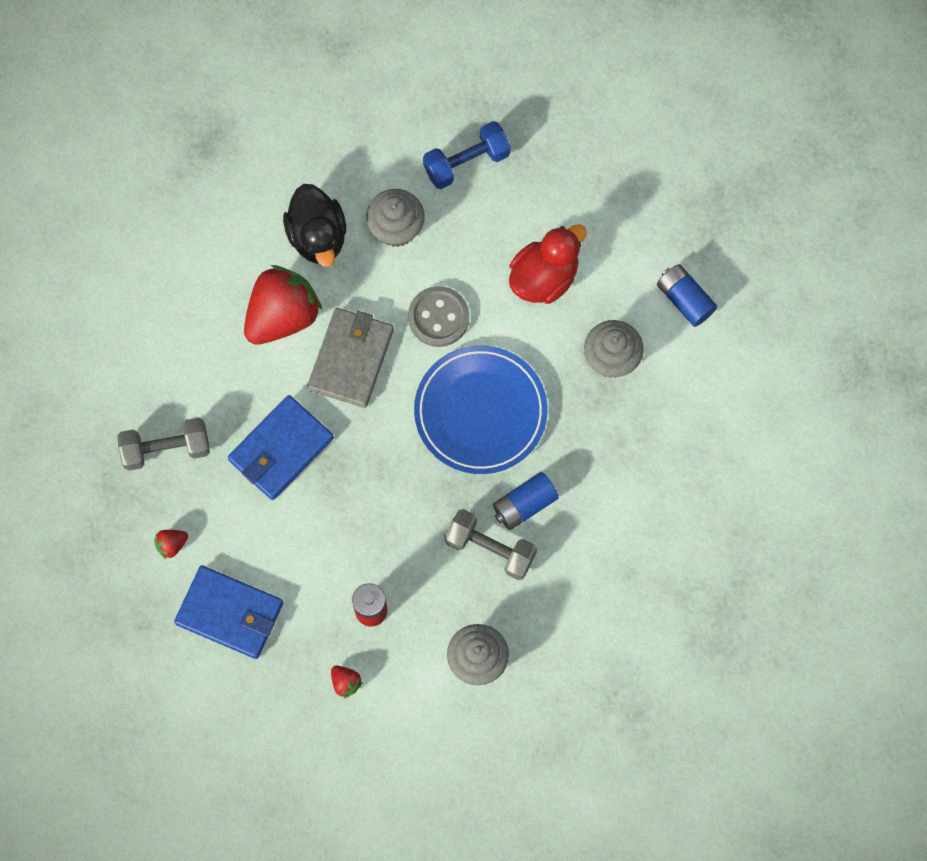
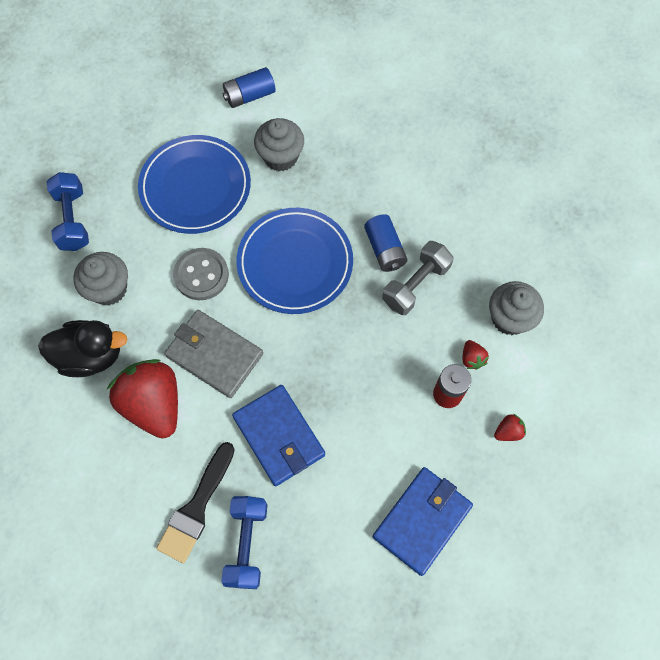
camera: 75 degrees left, 5 degrees down
(166, 449) = (247, 544): grey dumbbell -> blue dumbbell
(171, 545) = (342, 561): red strawberry -> red strawberry (472, 358)
(189, 390) = (196, 507): none -> black brush
(544, 277) = (195, 187): red duck -> blue plate

